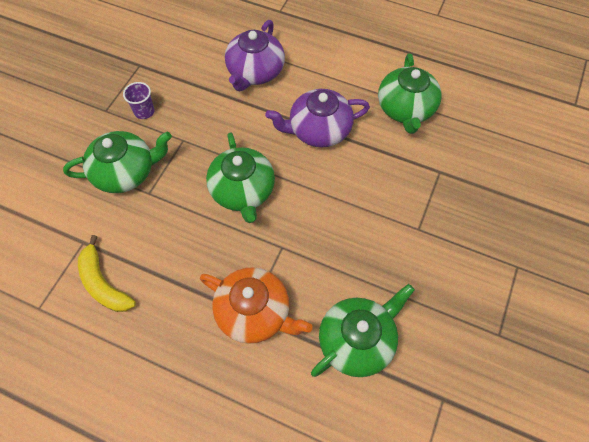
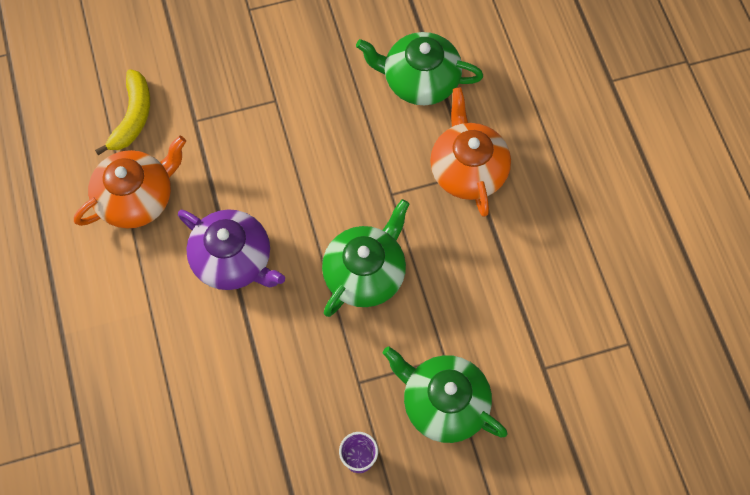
camera: 130 degrees left, 5 degrees up
(103, 283) = (559, 311): yellow banana -> yellow banana (132, 117)
(255, 72) = (205, 388): purple teapot -> none
(405, 109) = (137, 198): green teapot -> orange teapot

